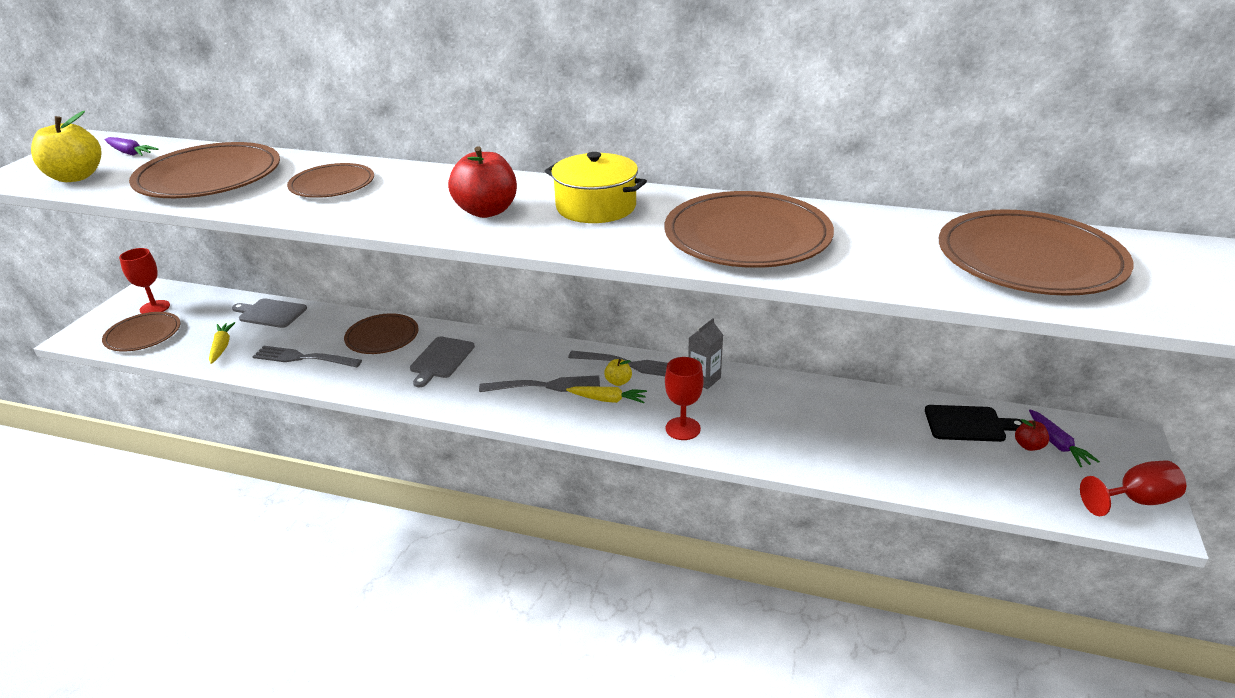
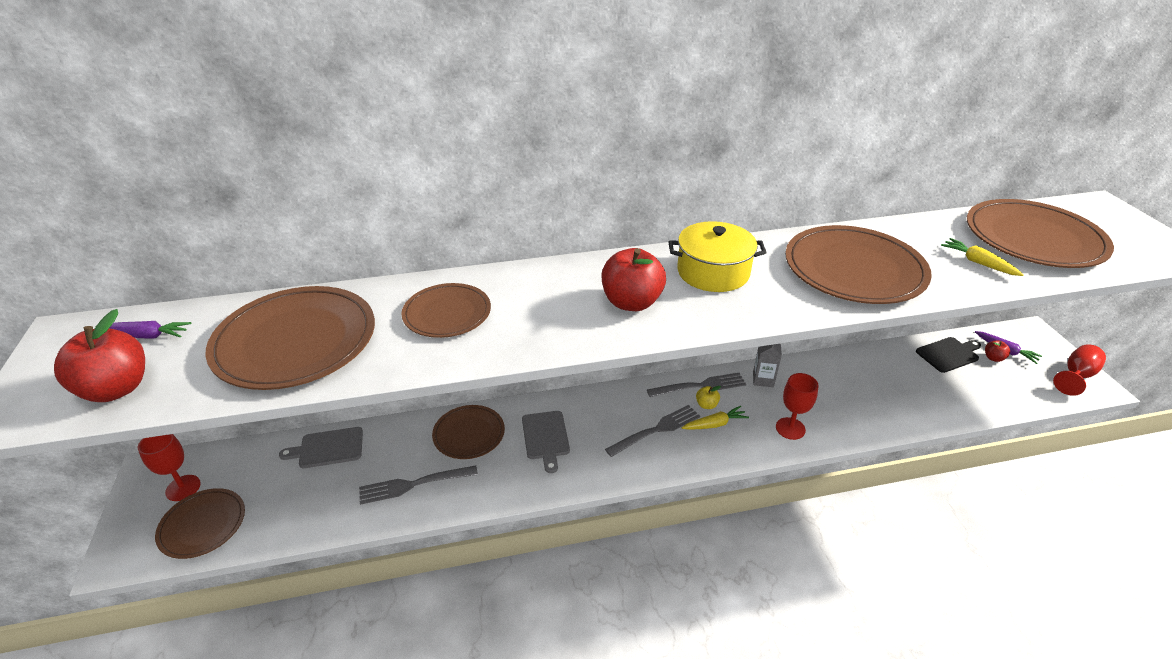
camera: 30 degrees left, 5 degrees up
(76, 177) = (116, 389): yellow apple -> red apple
(222, 347) = (313, 505): yellow carrot -> yellow carrot (978, 262)

